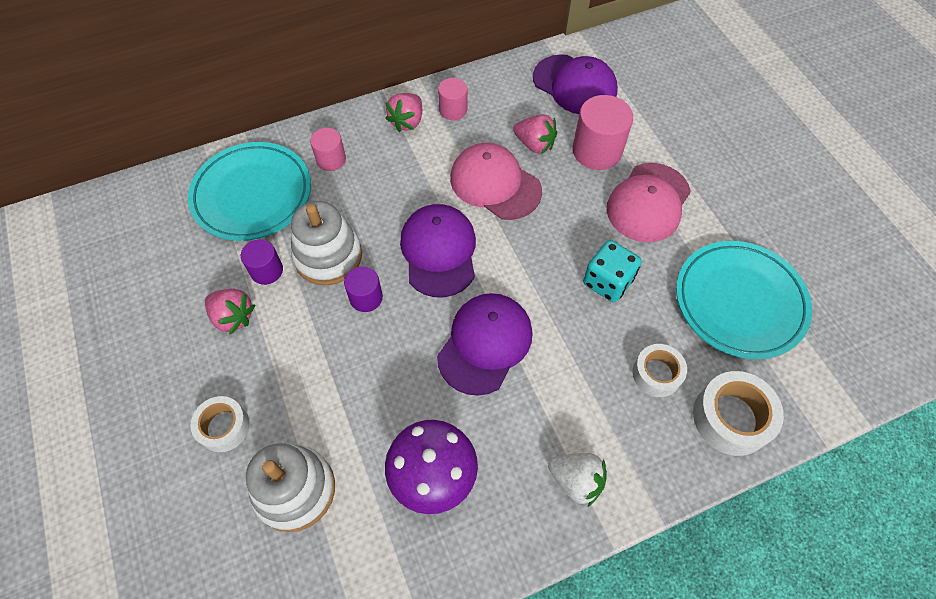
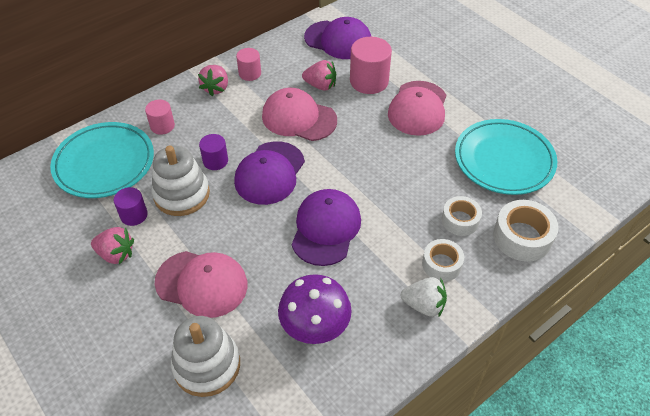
camera: 15 degrees left, 10 degrees down
(224, 427) = (133, 335): white tape -> white tape (441, 264)
(318, 381) = (202, 283): none -> pink cap
(366, 297) = (222, 217): purple cylinder -> purple cylinder (215, 161)
(439, 252) = (270, 173): purple cap -> purple cap turned 135 degrees counterclockwise
(607, 282) = (404, 167): turquoise dice -> none

